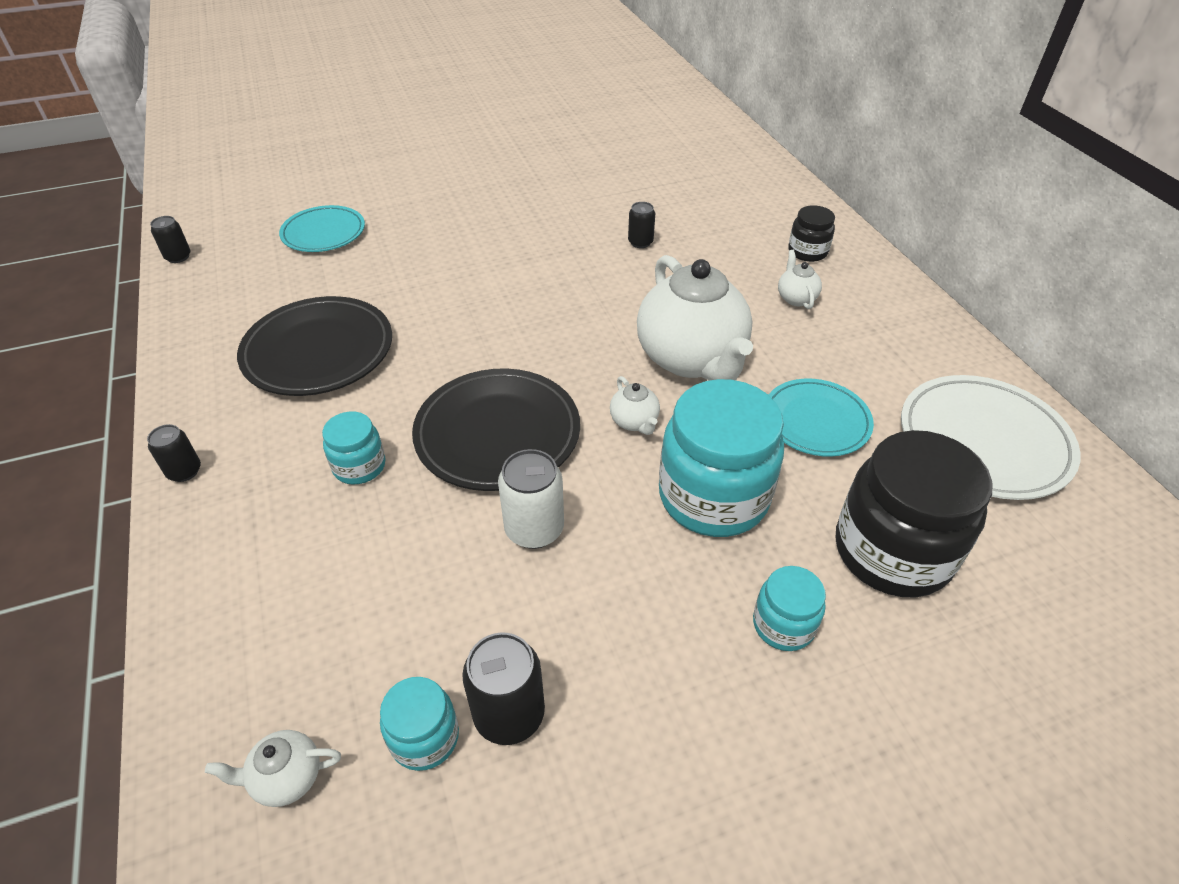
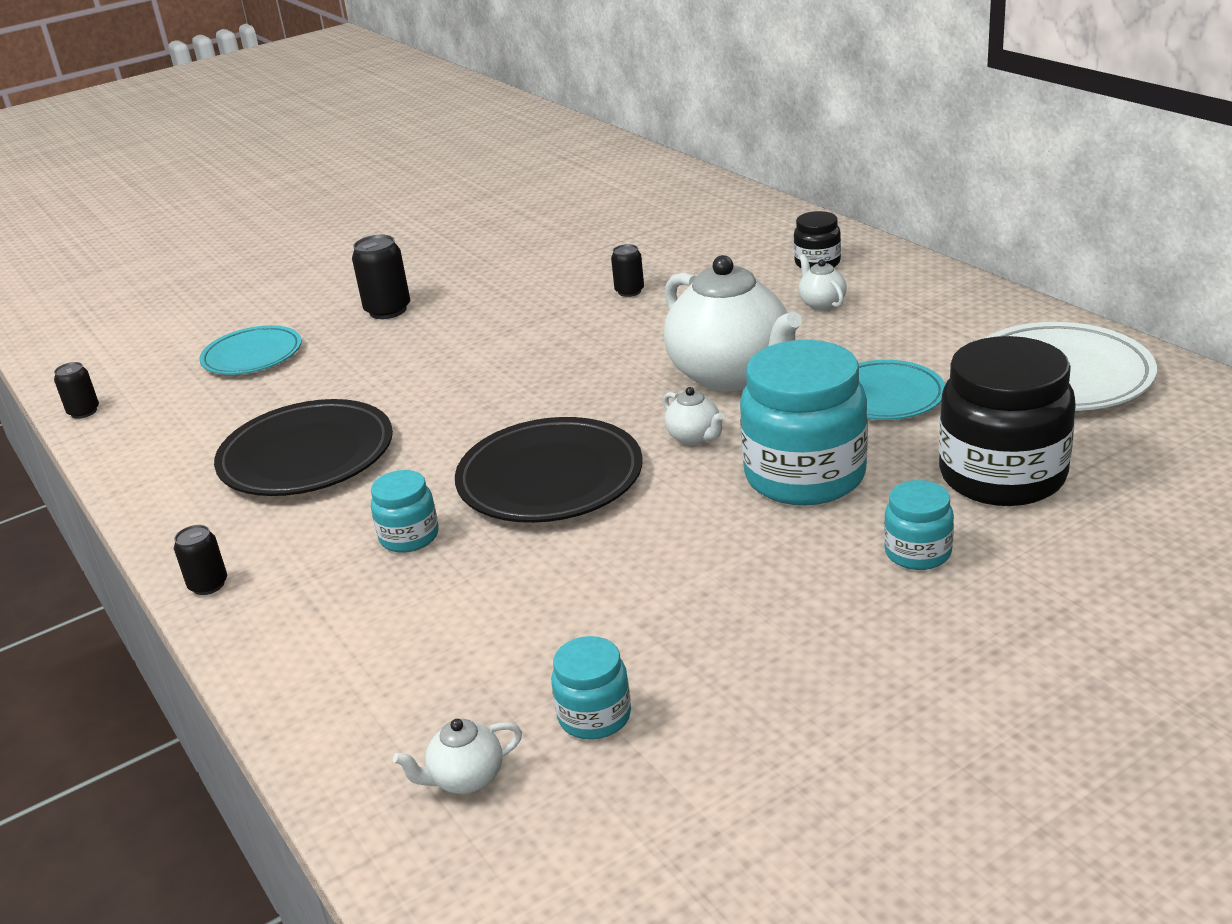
camera: 10 degrees left, 15 degrees down
(509, 714) = (673, 679): black can -> black can (388, 310)
(534, 529) = (628, 542): white can -> none

